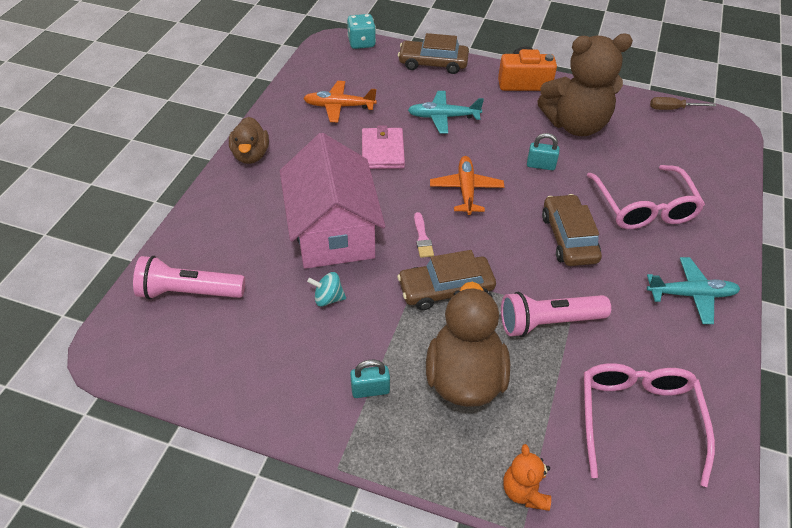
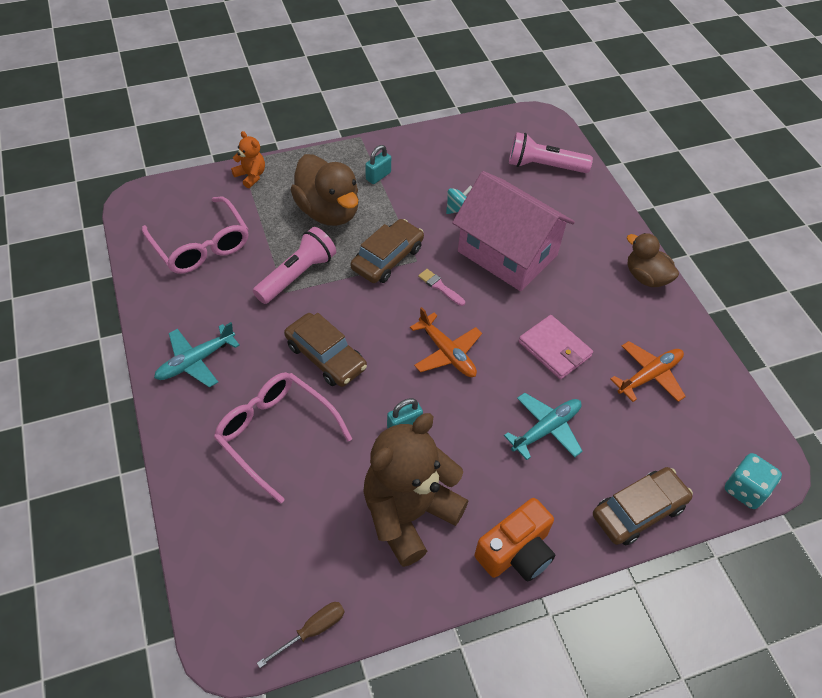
camera: 140 degrees right, 5 degrees up
(189, 292) = (544, 166): pink flashlight -> pink flashlight turned 135 degrees counterclockwise

